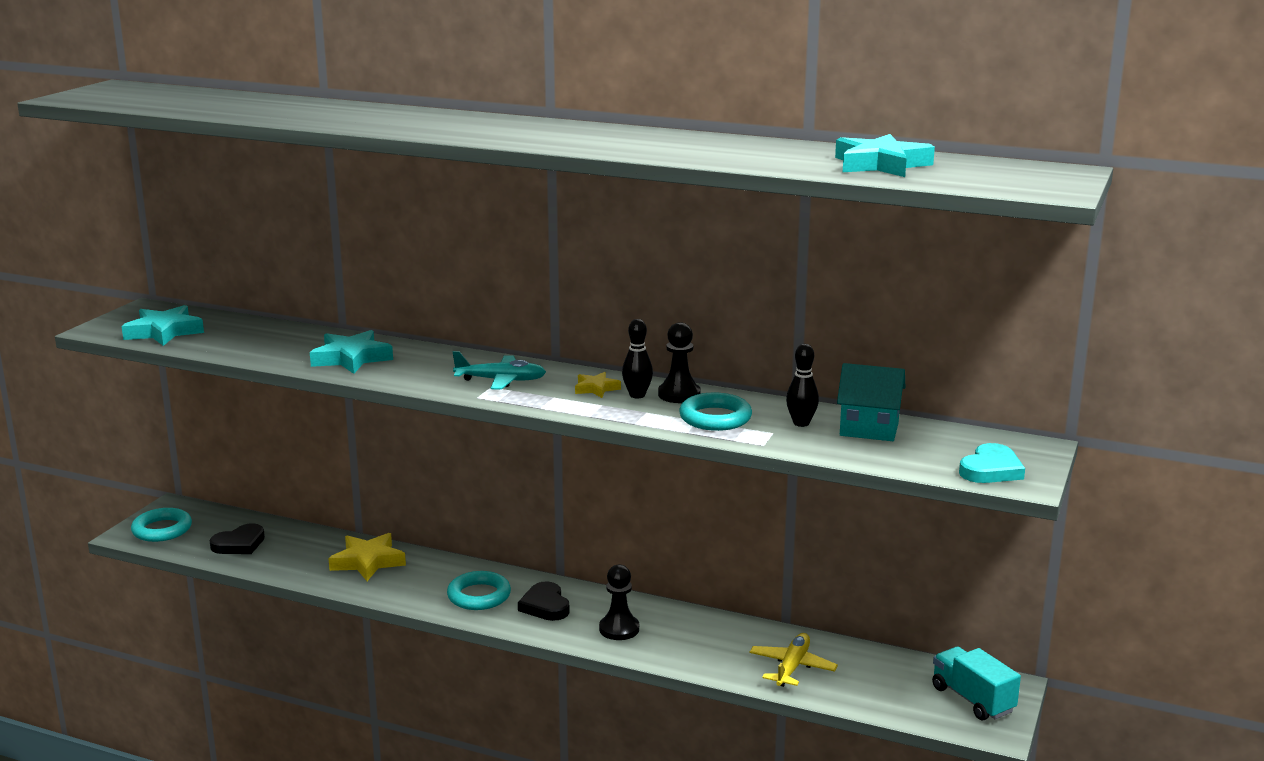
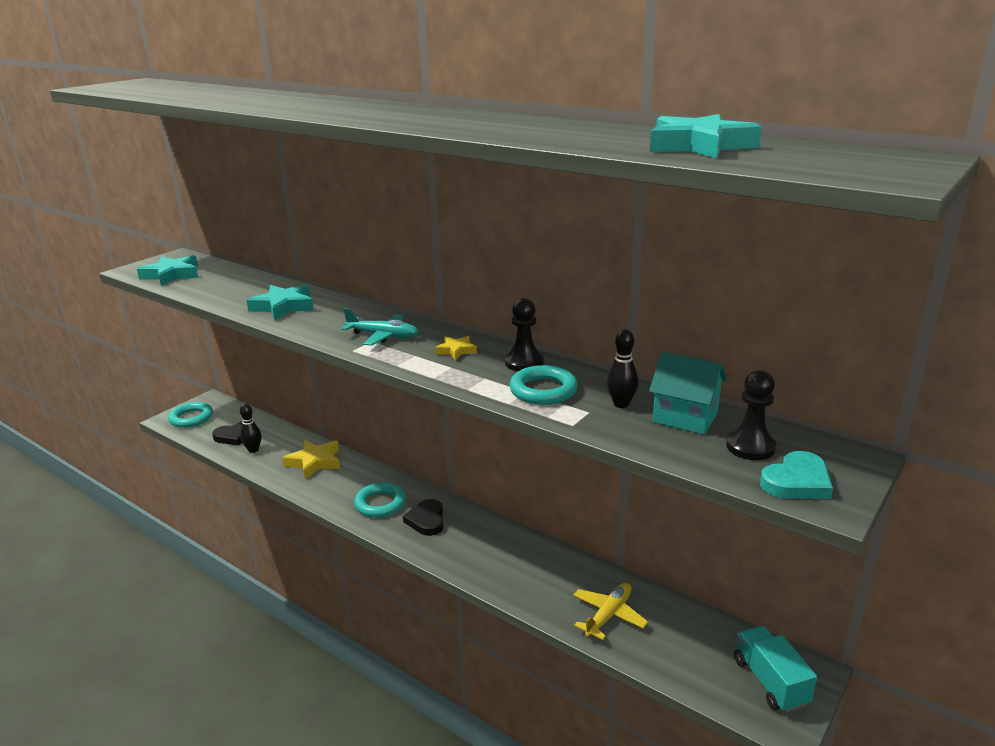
camera: 15 degrees right, 5 degrees up
(619, 629) = (475, 552): black pawn -> black pawn (750, 447)
(637, 395) = (487, 360): black bowling pin -> black bowling pin (253, 450)

